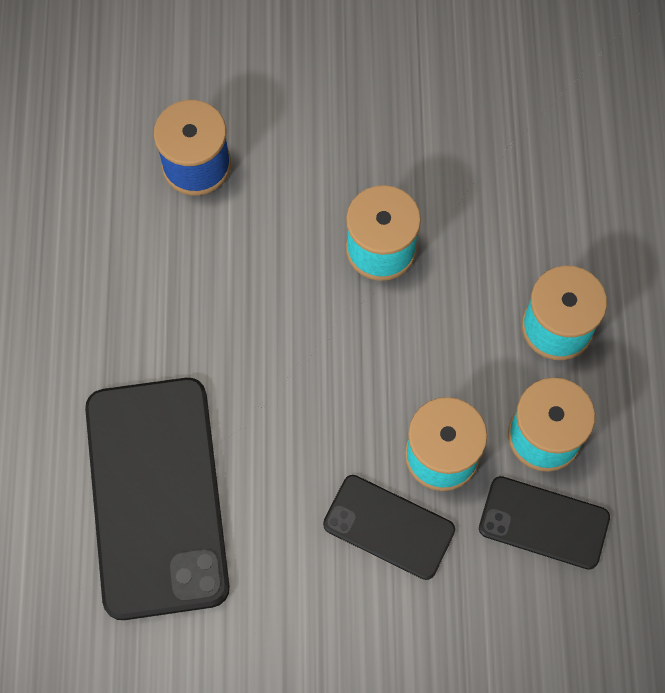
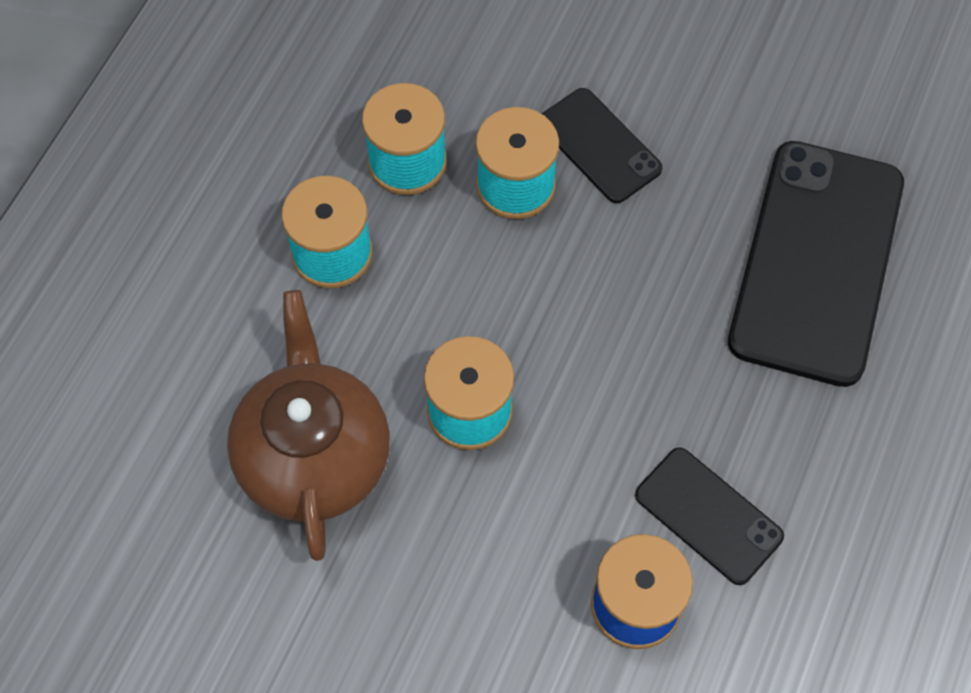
camera: 155 degrees left, 5 degrees down
(476, 167) = (314, 456): none -> brown teapot
(544, 522) = (452, 92): black phone -> black phone (708, 516)

